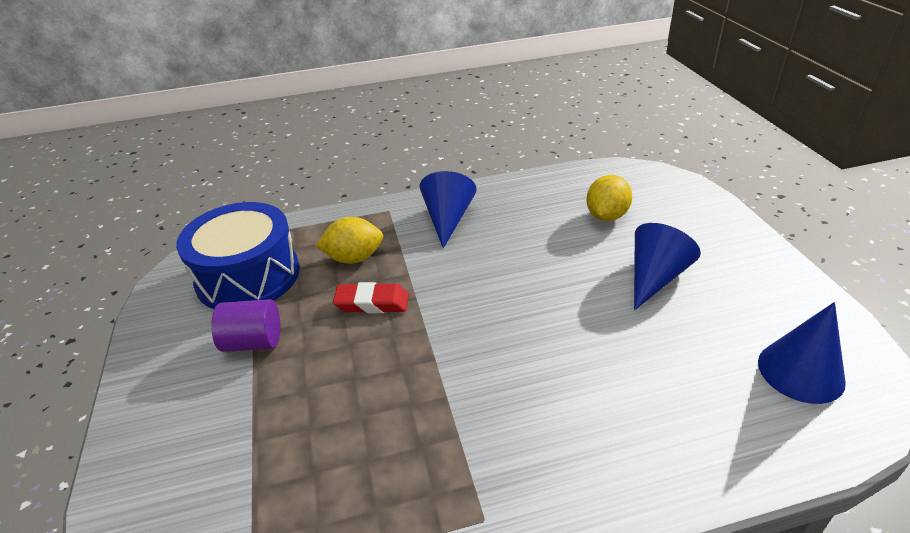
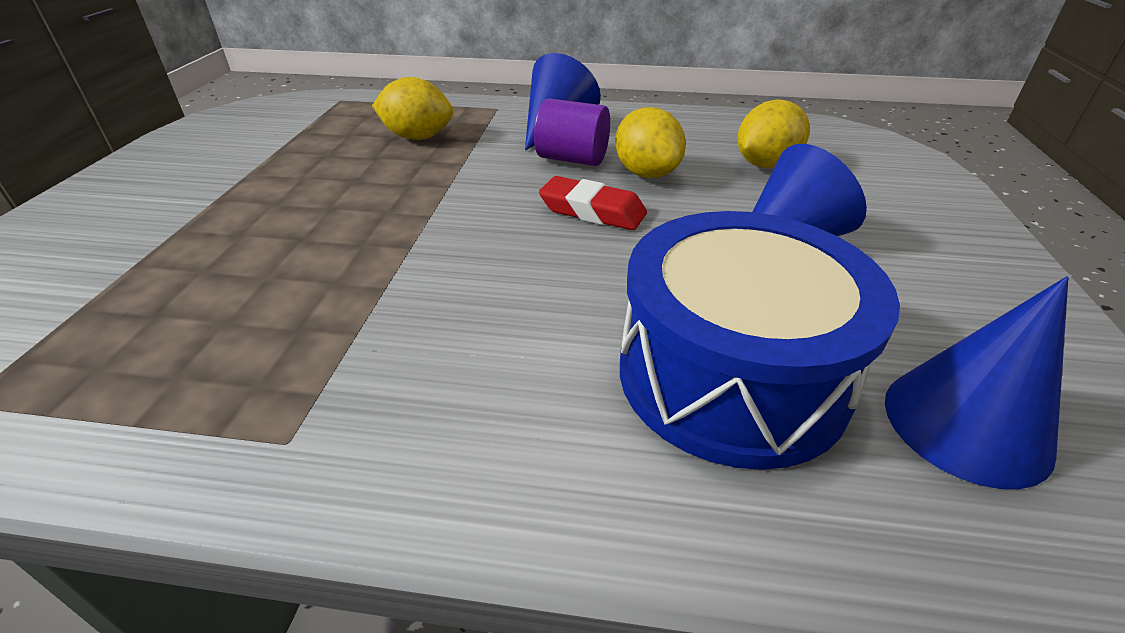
camera: 20 degrees right, 0 degrees up
(248, 276) = (297, 128): blue drum -> blue drum (731, 375)
(253, 342) = (239, 180): purple cylinder -> purple cylinder (572, 159)
(372, 303) = (395, 178): red eraser -> red eraser (592, 211)
(539, 246) = (646, 174): none -> yellow lemon

